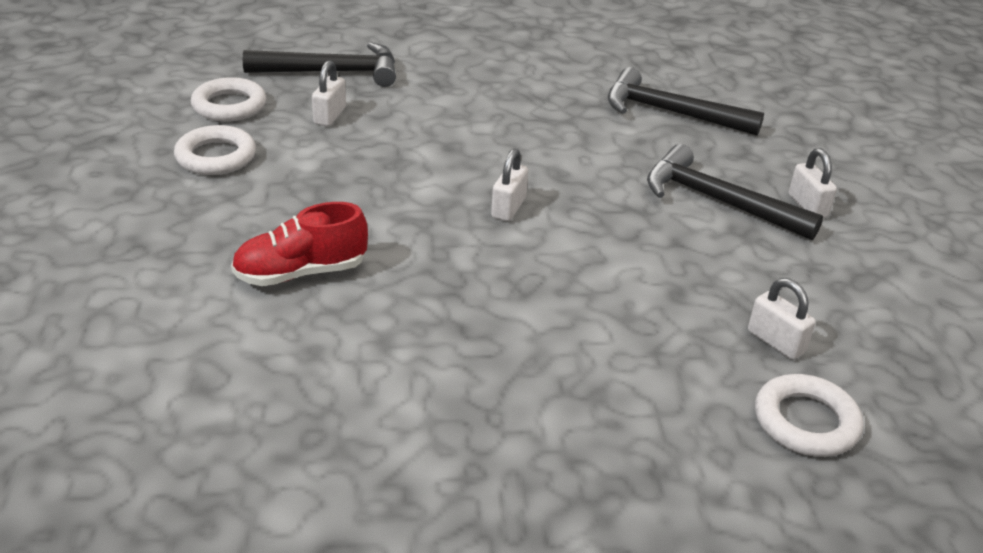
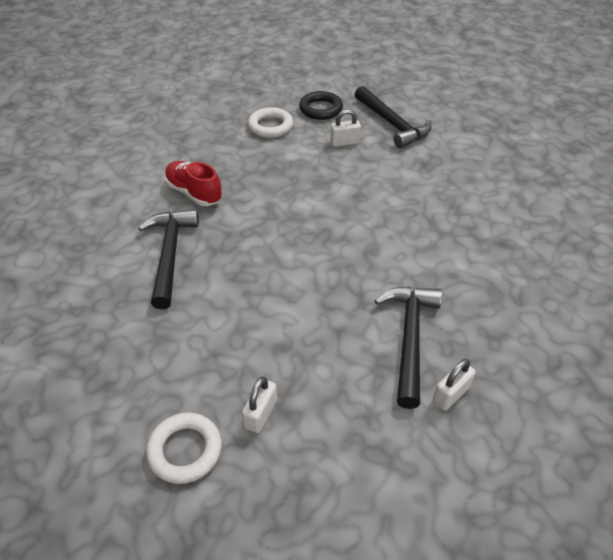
camera: 65 degrees right, 10 degrees up
(229, 106) = (321, 109): white ring -> black ring
(508, 208) = (312, 242): white padlock -> none
(671, 113) = (509, 279): black hammer -> black hammer (170, 255)

